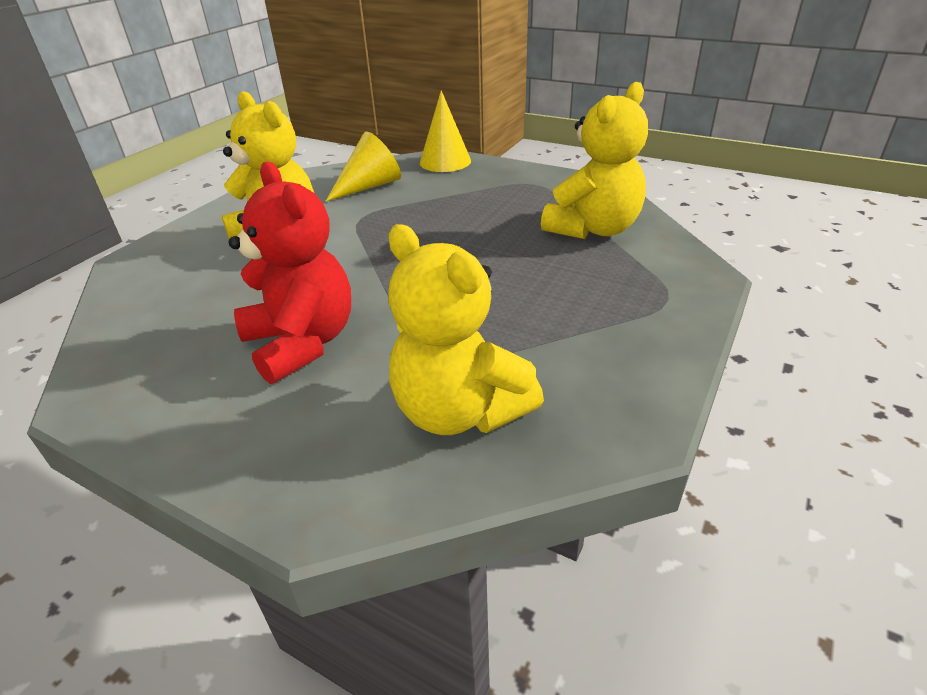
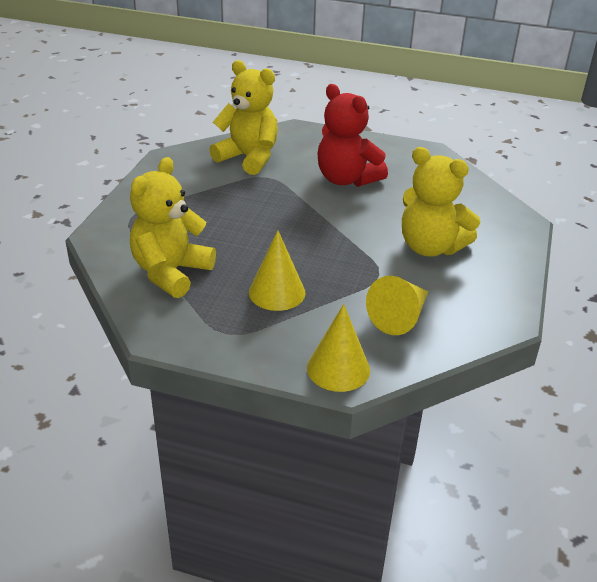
camera: 165 degrees right, 0 degrees up
(477, 207) = (277, 292): none -> yellow cone

